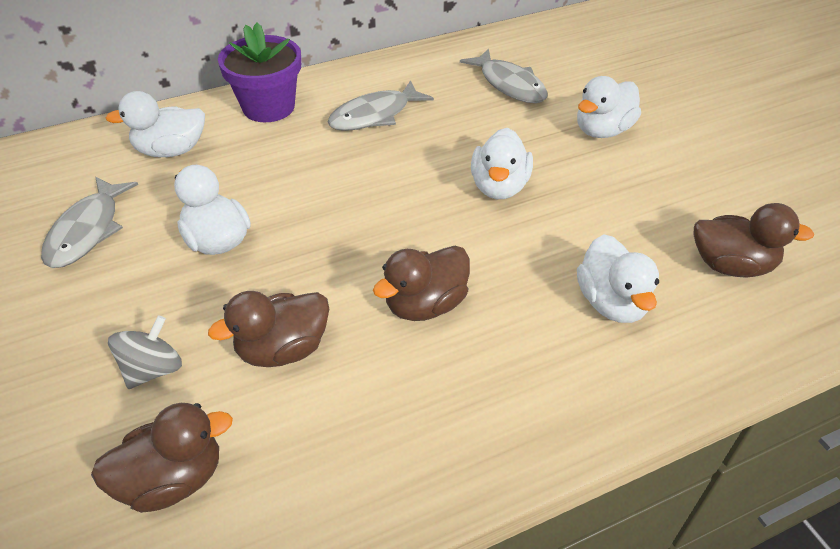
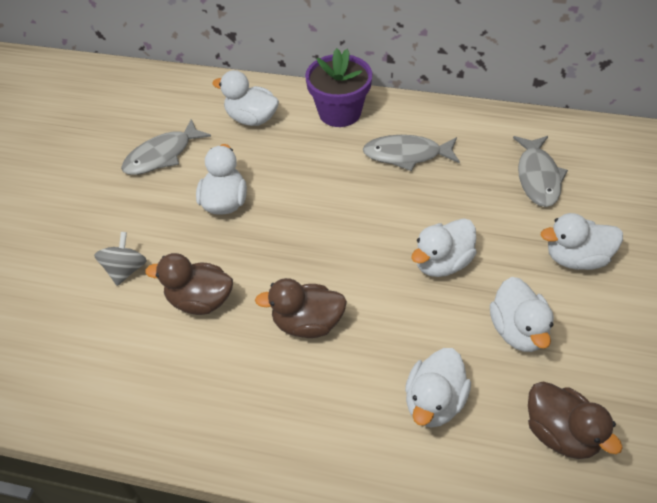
camera: 40 degrees right, 5 degrees up
(153, 369) = (125, 270): grey spinning top -> grey spinning top turned 60 degrees counterclockwise
(173, 479) = (84, 343): brown duck -> none
(617, 207) = (518, 330): none -> white duck

